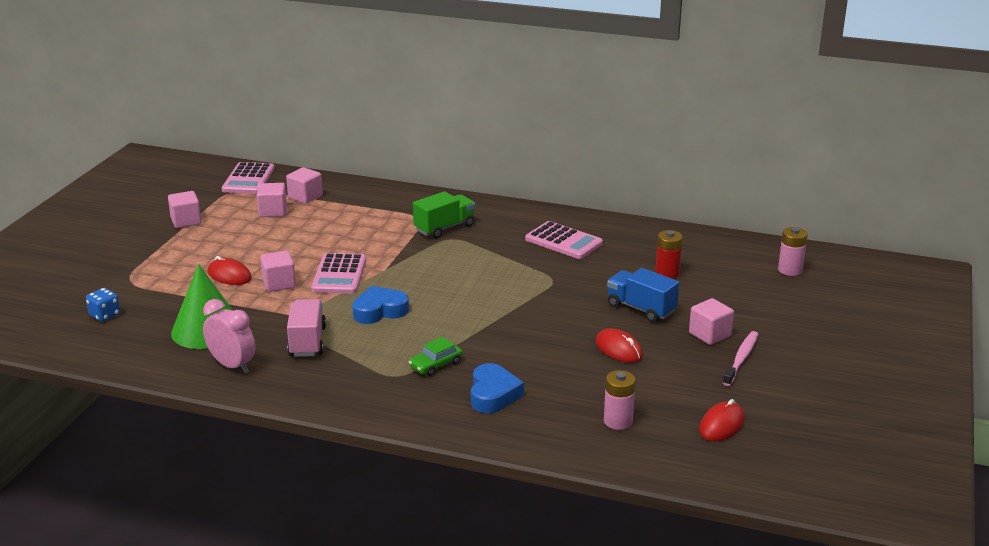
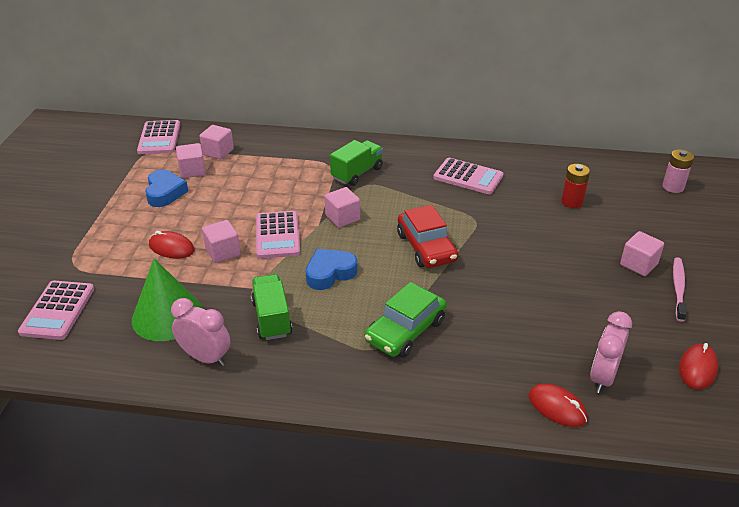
camera: 10 degrees left, 10 degrees up
(105, 315) = (57, 310): blue dice -> pink calculator
(186, 221) = (112, 190): pink cube -> pink cube (342, 218)
(307, 342) = (272, 318): pink truck -> green truck
(436, 364) = (405, 331): green car -> green car, size x1.74
(489, 299) = (426, 247): none -> red car
(493, 394) = (473, 360): blue heart -> blue heart (165, 192)
(618, 349) = (566, 291): red mouse -> red mouse (557, 407)
(618, 421) = (602, 377): pink battery -> pink clock
(641, 309) = (566, 243): blue truck -> none

